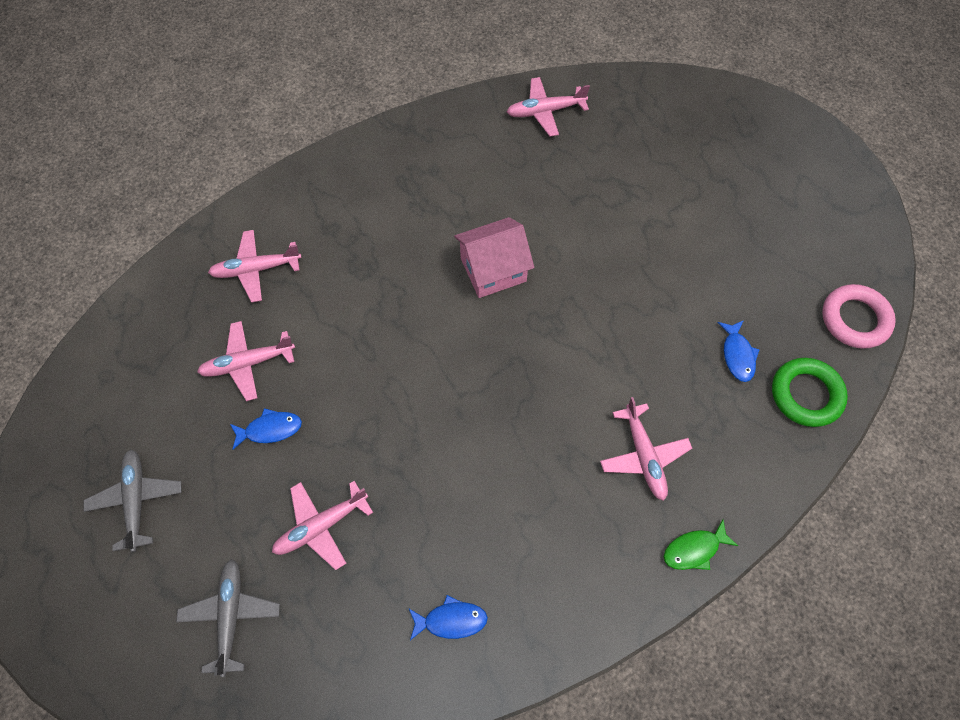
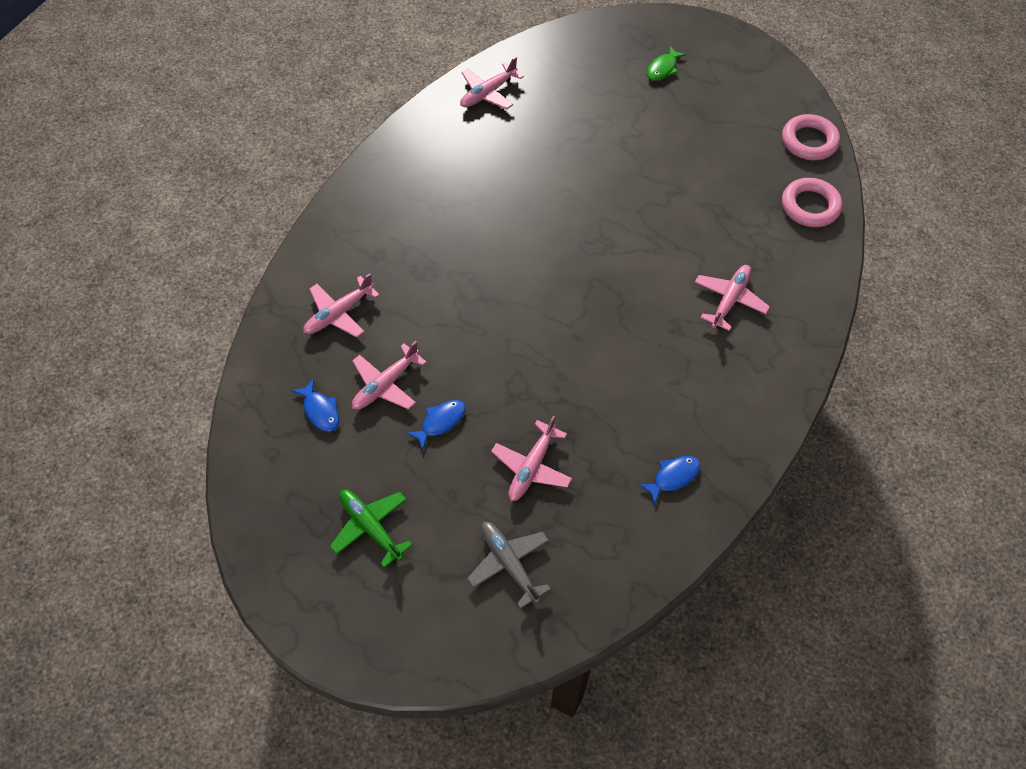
camera: 30 degrees left, 5 degrees down
(136, 501) = (371, 527): grey plane -> green plane
(493, 270) = (531, 226): pink house -> none
(643, 455) = (729, 300): pink plane -> pink plane turned 105 degrees counterclockwise
(694, 549) = (804, 343): green fish -> green fish (663, 68)
(737, 355) = (747, 202): blue fish -> blue fish (320, 411)
(806, 394) = (810, 206): green ring -> pink ring

